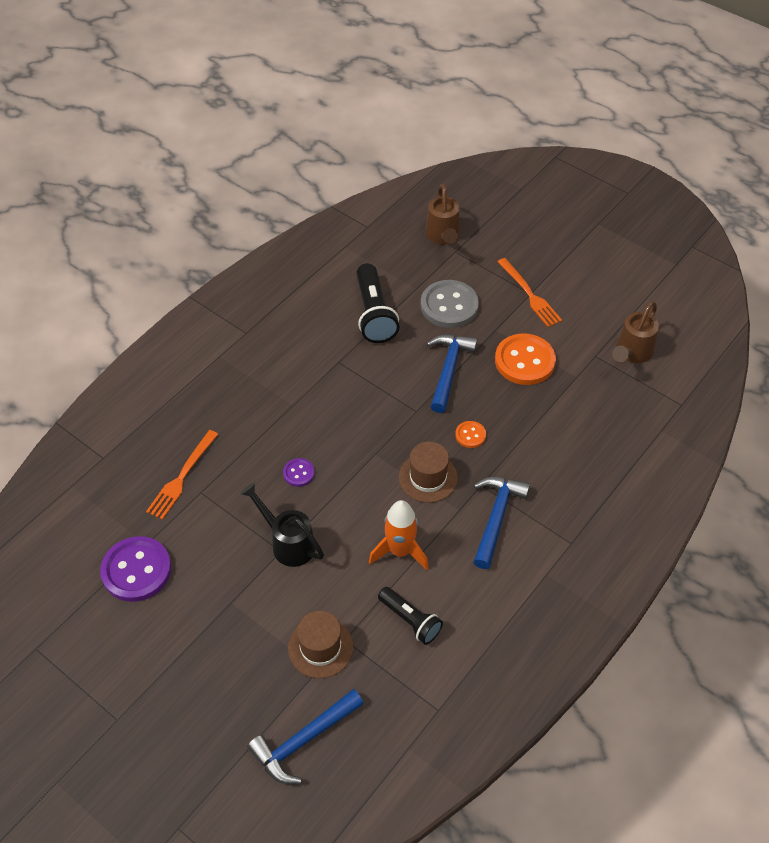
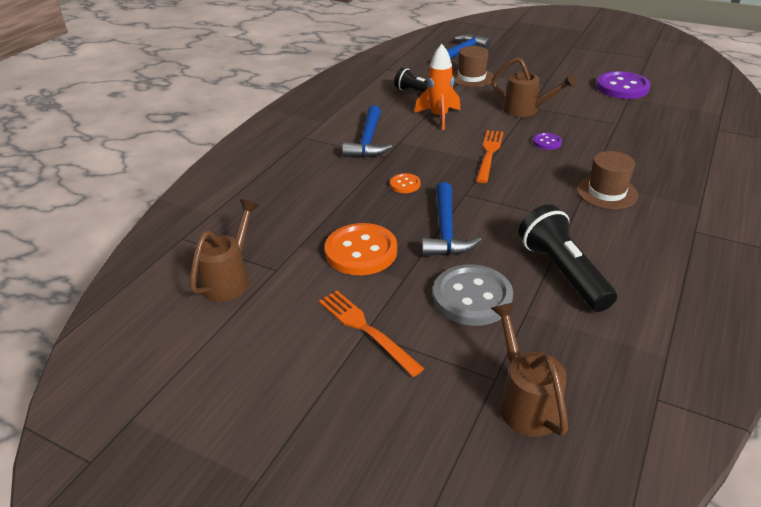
camera: 170 degrees right, 15 degrees down
(182, 477) = (640, 128): orange fork -> orange fork (489, 153)
(288, 543) = (526, 110): black watering can -> brown watering can
(428, 477) = (434, 154): brown hat -> brown hat (606, 192)

